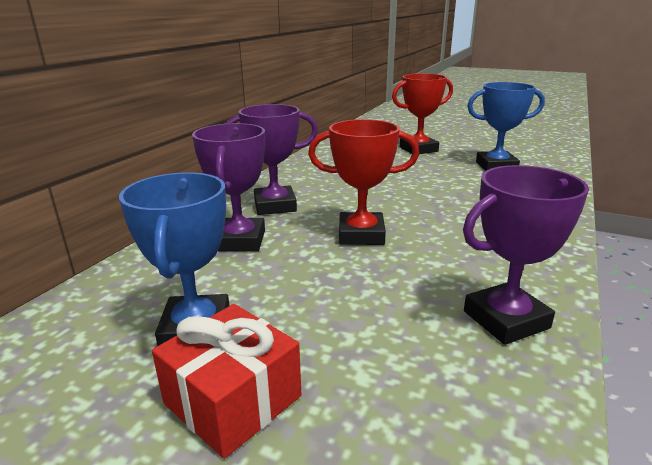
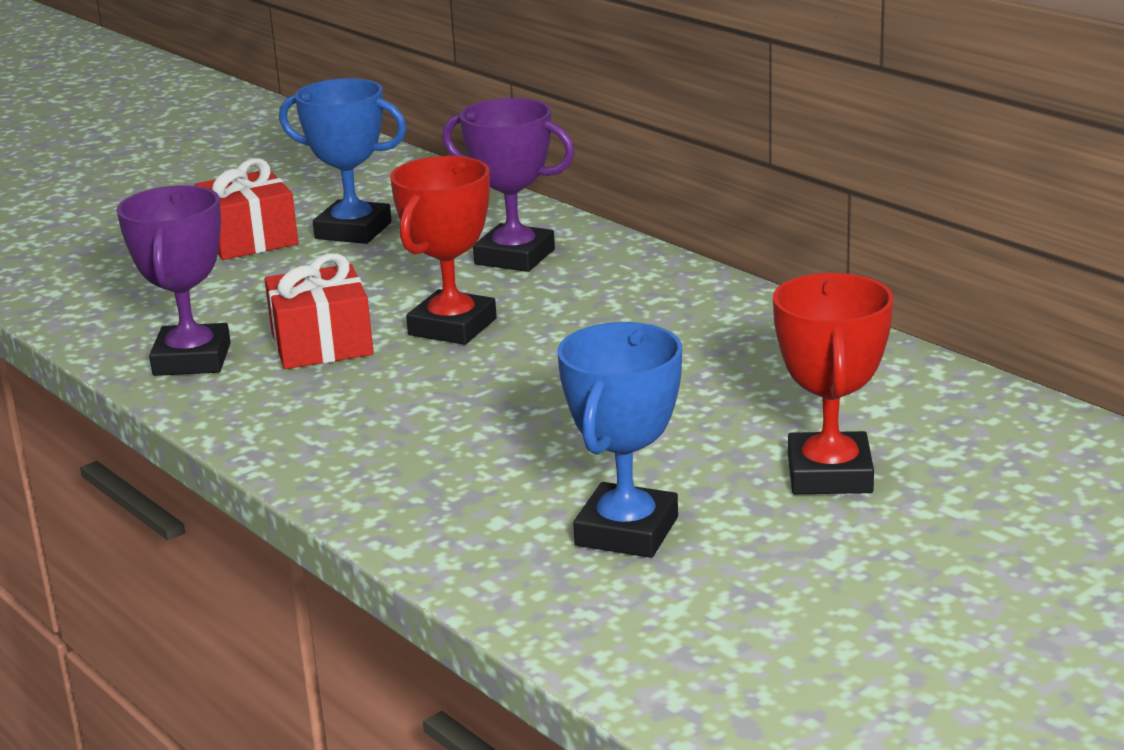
camera: 115 degrees right, 0 degrees up
(275, 206) = (611, 286): purple trophy -> none
(424, 271) = (322, 344): none -> red gift

